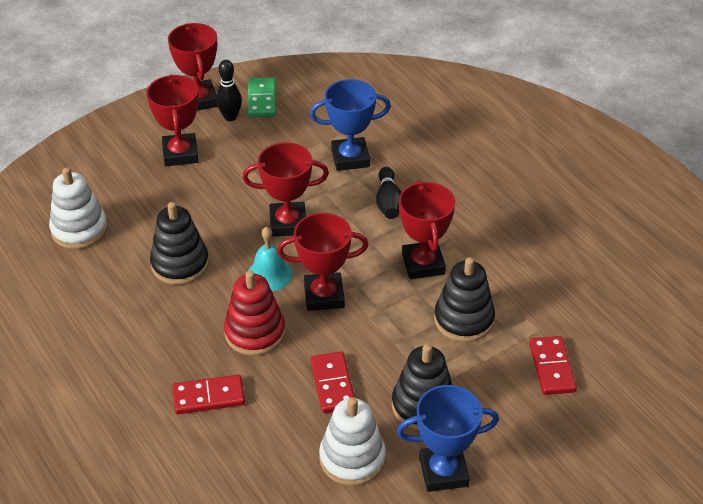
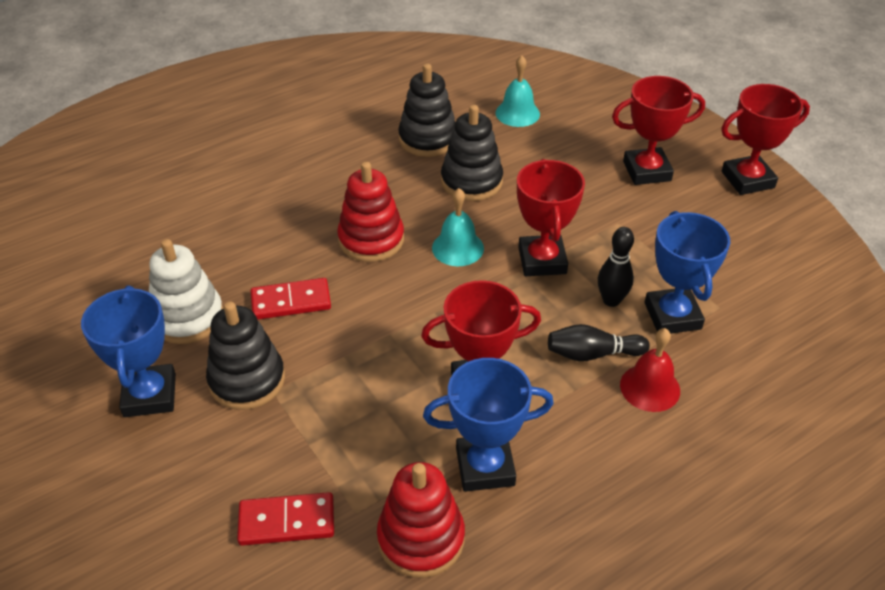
camera: 90 degrees right, 0 degrees up
(79, 229) = (517, 113): white stacking toy -> turquoise bell
(209, 396) = (289, 211): red domino -> none
(230, 117) = (723, 206): black bowling pin -> black bowling pin (611, 300)
(261, 99) = (766, 231): green domino -> none
(324, 296) = (424, 293): red trophy -> none
(418, 176) = (650, 387): none -> red bell
(463, 319) = (380, 426): black stacking toy -> black stacking toy (428, 139)
(494, 262) = (485, 467): none -> blue trophy
(554, 295) = (421, 538): none -> red stacking toy

